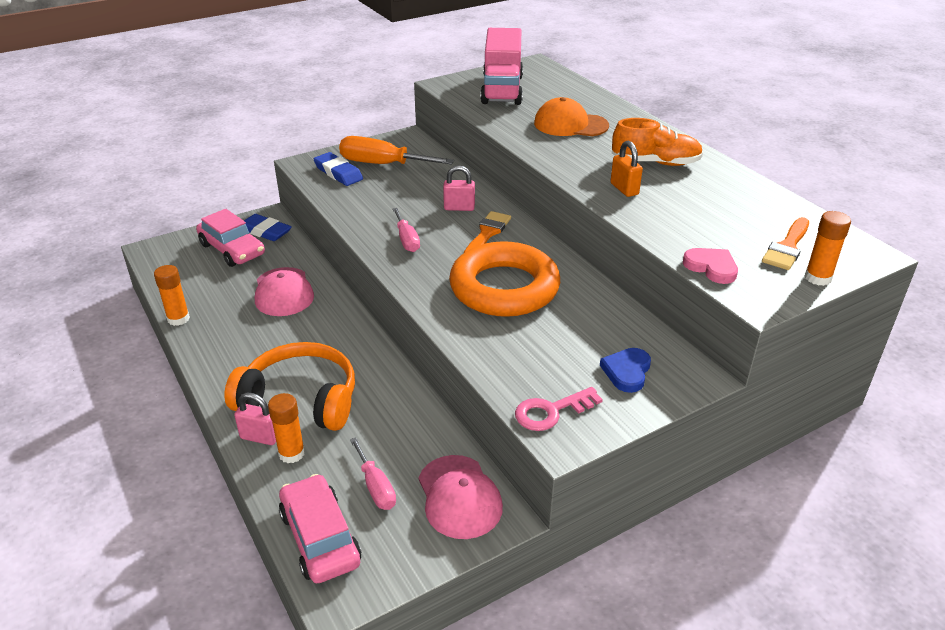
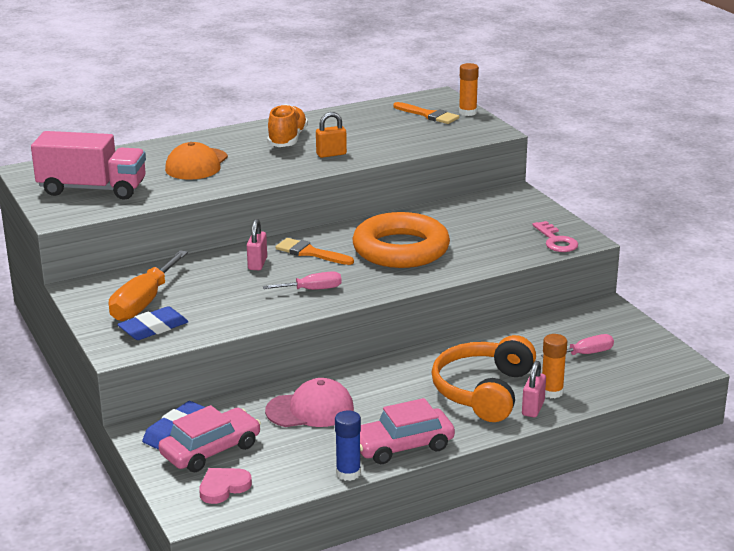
camera: 85 degrees left, 10 degrees down
(178, 319) = (348, 473): orange glue stick -> blue glue stick
(320, 538) = (638, 375): pink car -> pink car (402, 446)
(459, 497) = (591, 321): pink cap -> none
(627, 372) = (511, 213): blue heart -> none
(711, 267) = (453, 139): pink heart -> pink heart (223, 487)

